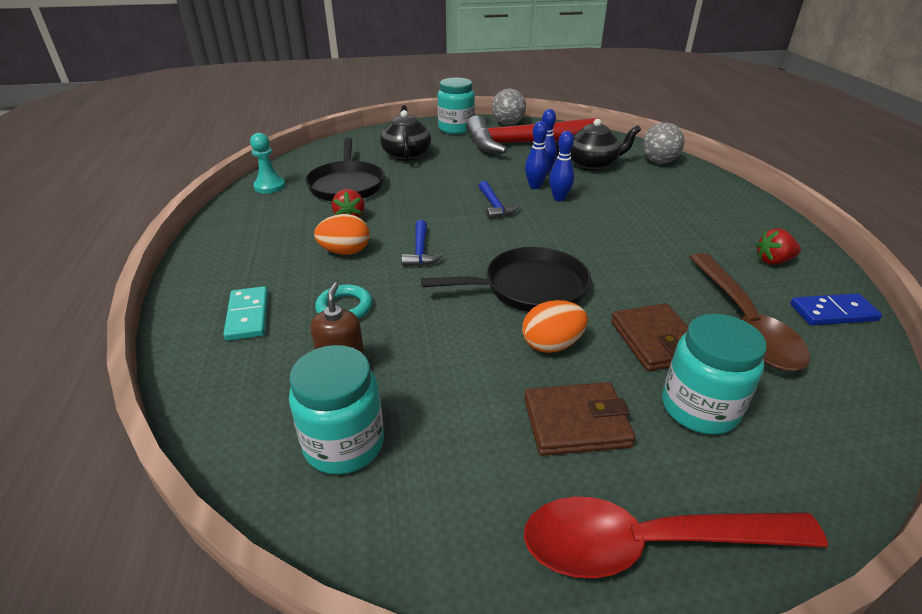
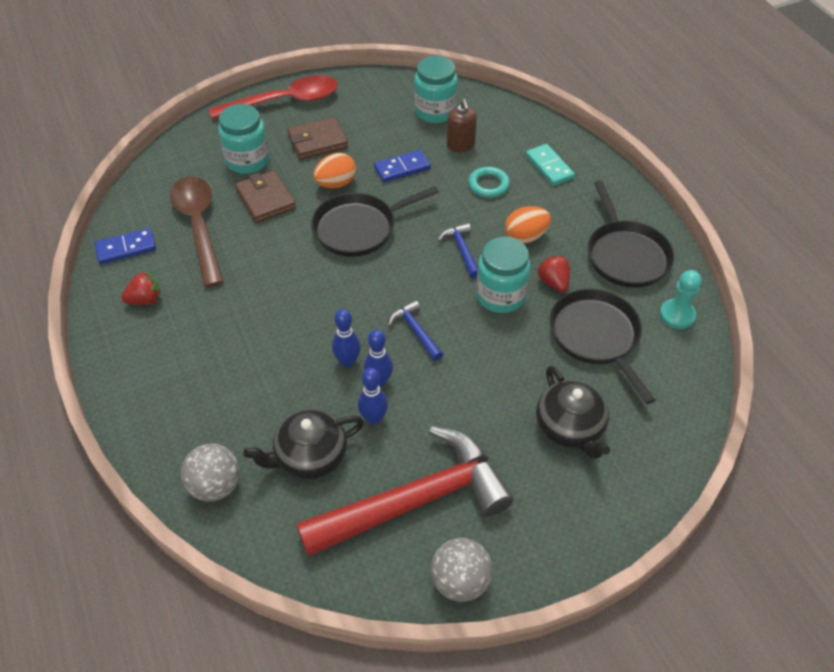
camera: 165 degrees right, 15 degrees up
(263, 224) = (626, 255): none -> black pan
(449, 350) = (402, 168): none -> blue domino
(456, 129) = (538, 535): turquoise jar -> turquoise jar (500, 296)

